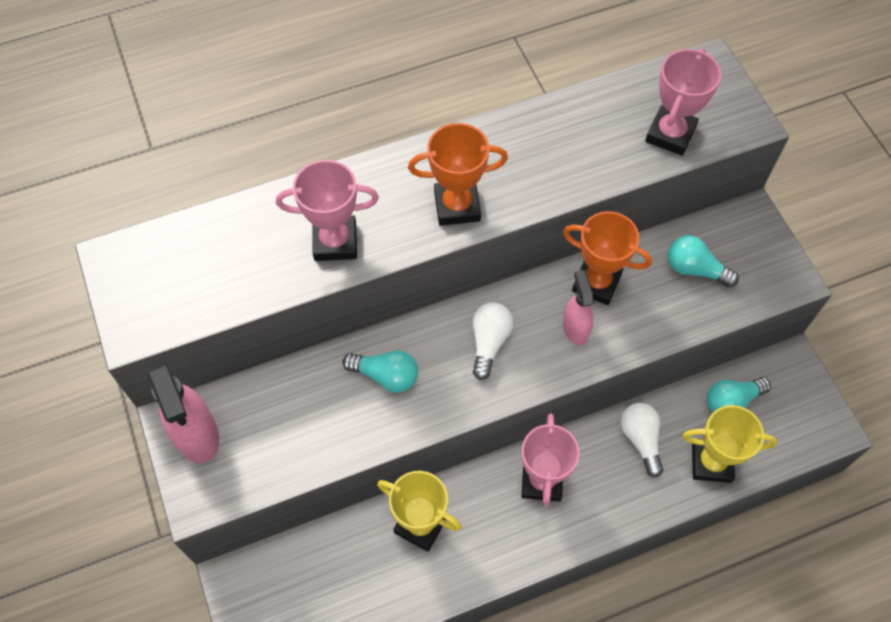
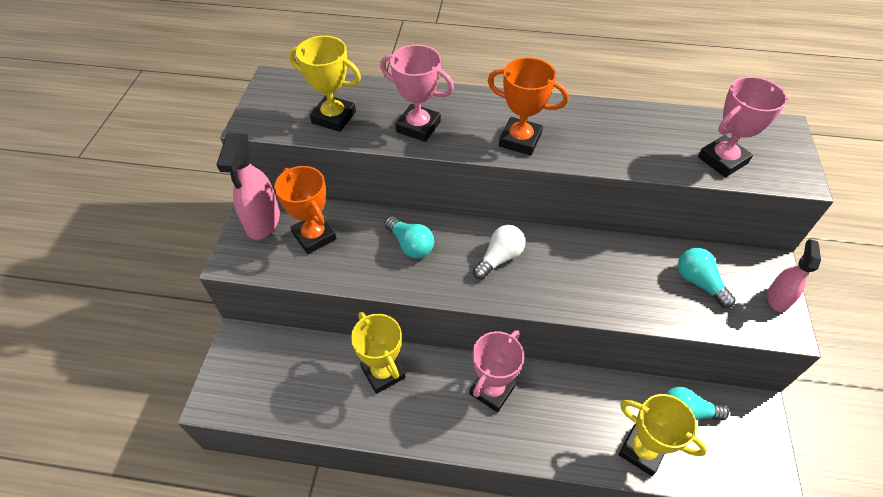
camera: 30 degrees right, 10 degrees down
(228, 276) = (333, 117): none -> yellow trophy
(575, 328) = (573, 279): pink spray bottle -> pink spray bottle (777, 298)
(596, 283) = (609, 256): orange trophy -> orange trophy (314, 236)
(641, 440) = (590, 401): white light bulb -> none

